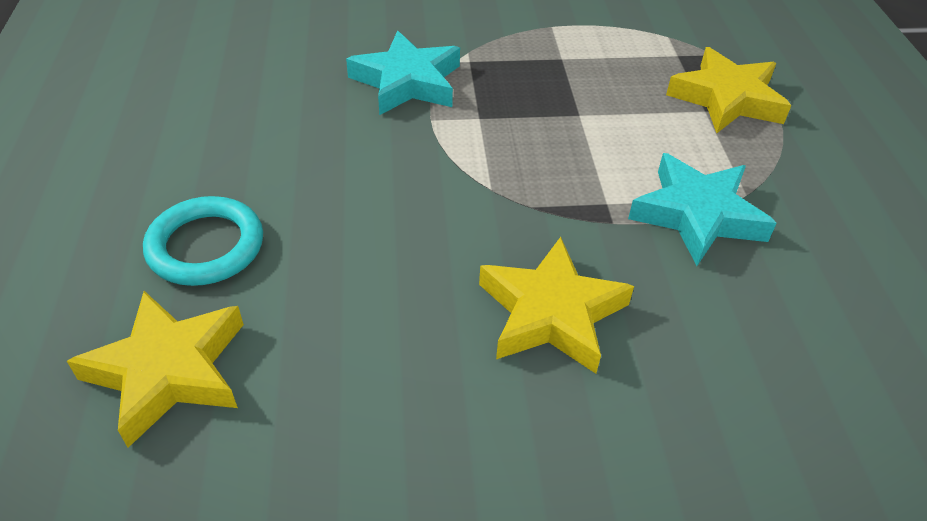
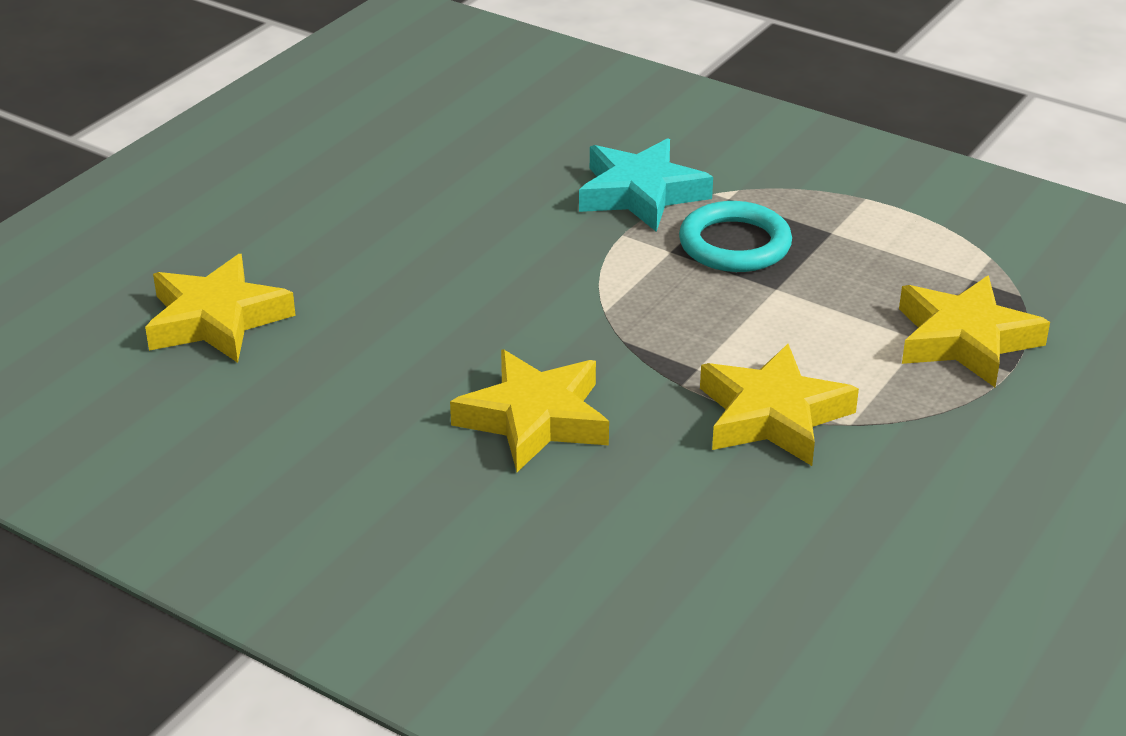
camera: 40 degrees right, 10 degrees down
(206, 246) = (324, 252): turquoise ring -> turquoise ring (734, 244)
(697, 215) = (772, 416): turquoise star -> yellow star

